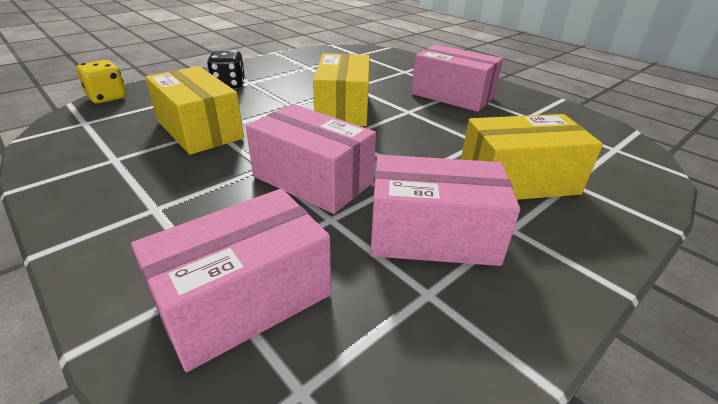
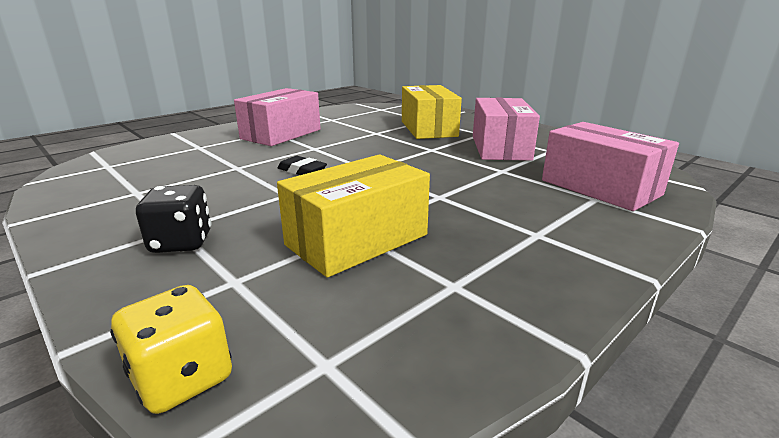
camera: 90 degrees left, 10 degrees down
(313, 179) = (453, 177): pink box -> none
(343, 108) = (302, 170): yellow box -> black eraser

